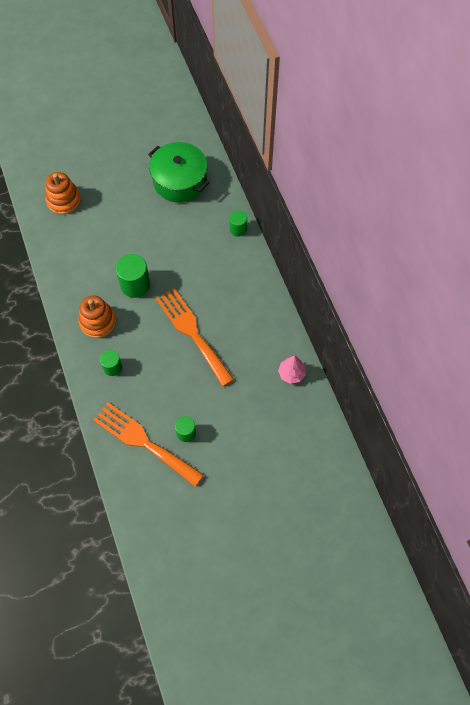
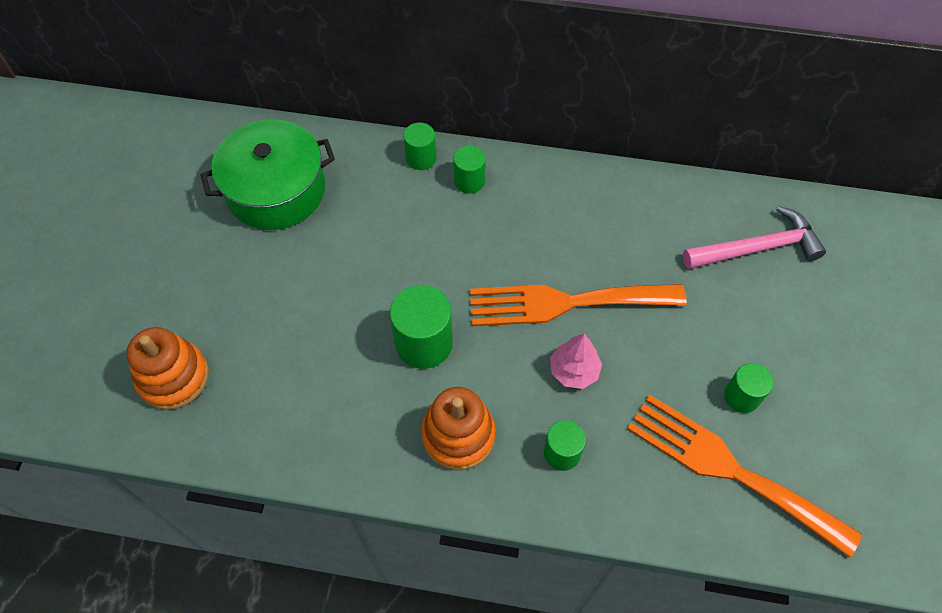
camera: 60 degrees left, 5 degrees down
(143, 442) = (729, 469): orange fork -> orange fork turned 60 degrees clockwise
(238, 257) = (469, 181): none -> green cylinder
(281, 407) = (757, 248): none -> pink hammer
(291, 373) = (708, 209): pink tree -> pink tree (574, 371)

